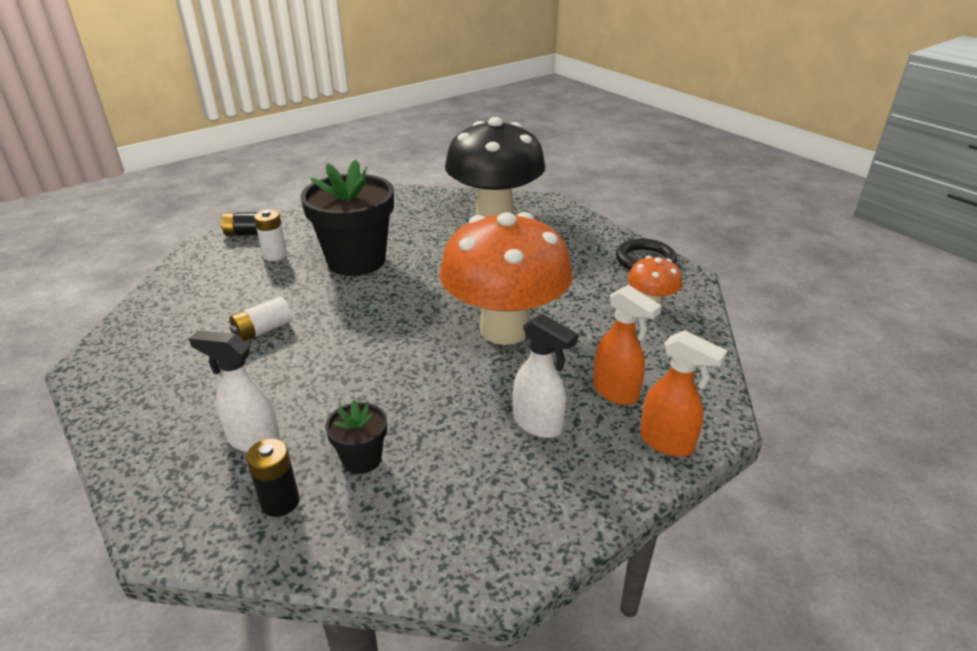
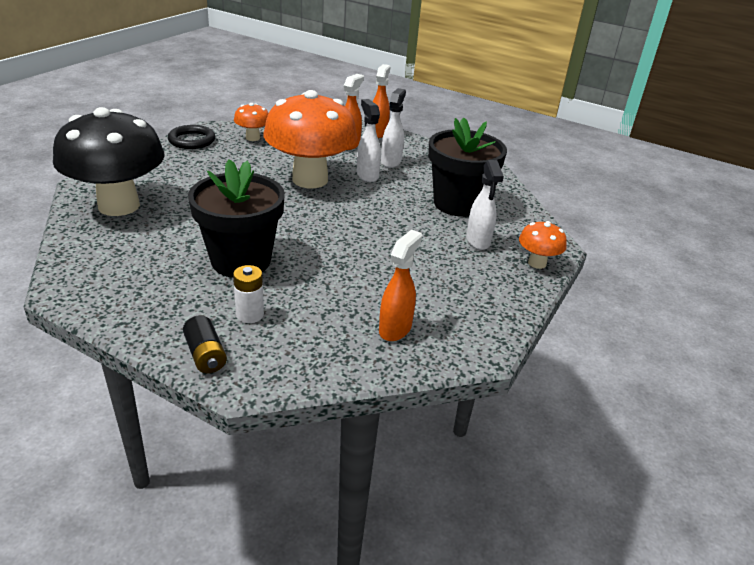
camera: 115 degrees left, 0 degrees up
(154, 484) = (537, 263): none -> orange mushroom
(177, 322) = (395, 329): none -> orange spray bottle
(263, 330) = (375, 276): white battery -> none
(280, 502) = (505, 219): black battery -> none
(362, 459) = (458, 204): black flower pot -> black flower pot, size x2.17
(498, 384) = (367, 175): none -> white spray bottle

